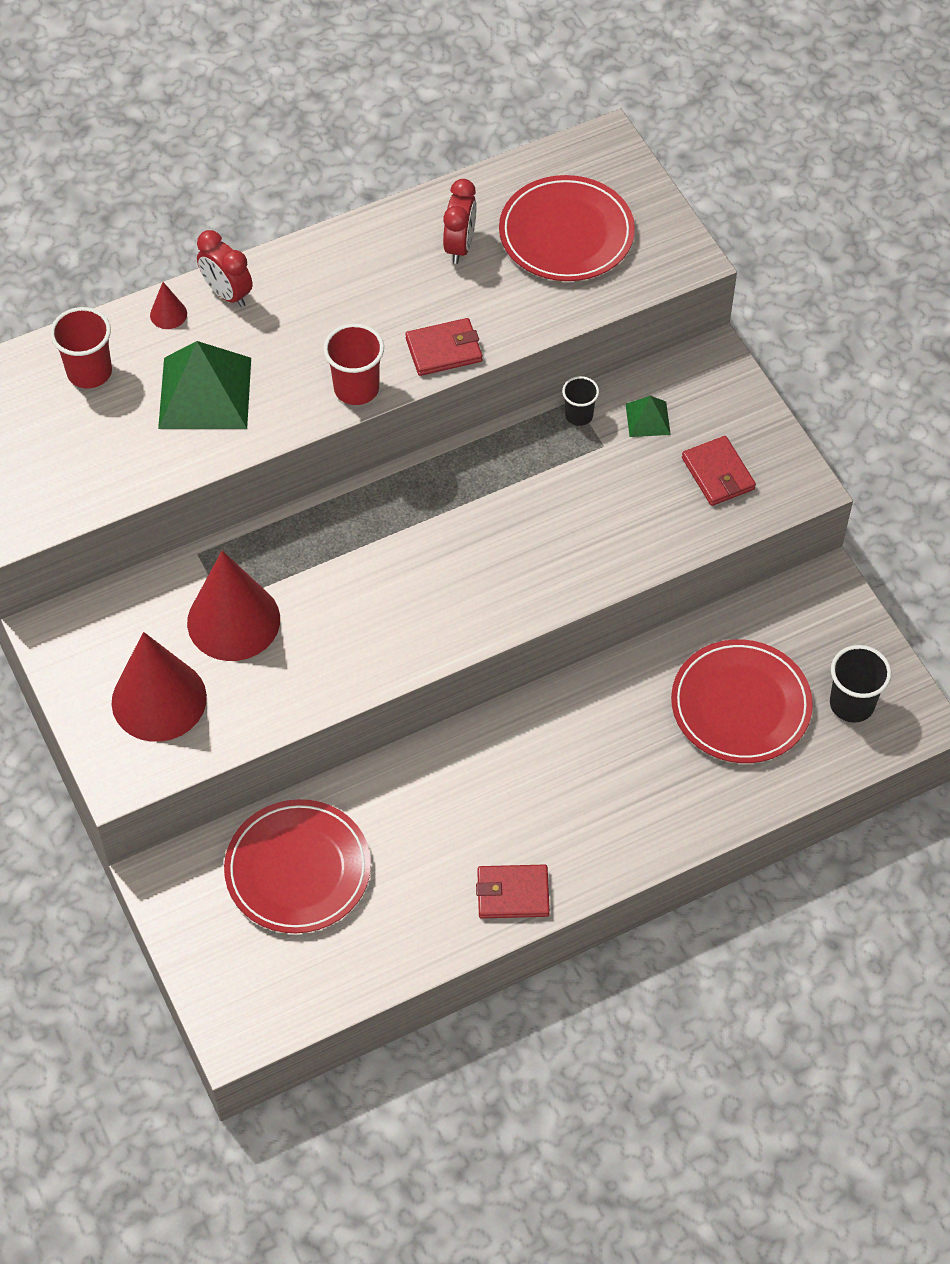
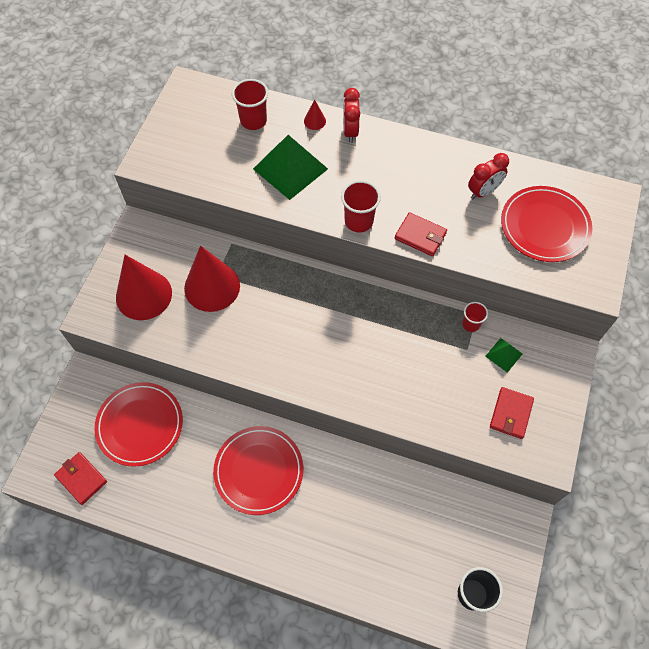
camera: 45 degrees right, 5 degrees up
(513, 893) = (212, 528): red wallet -> red wallet (81, 478)
(579, 415) = (471, 324): black cup -> red cup
(740, 705) = (415, 539): red plate -> red plate (259, 471)

